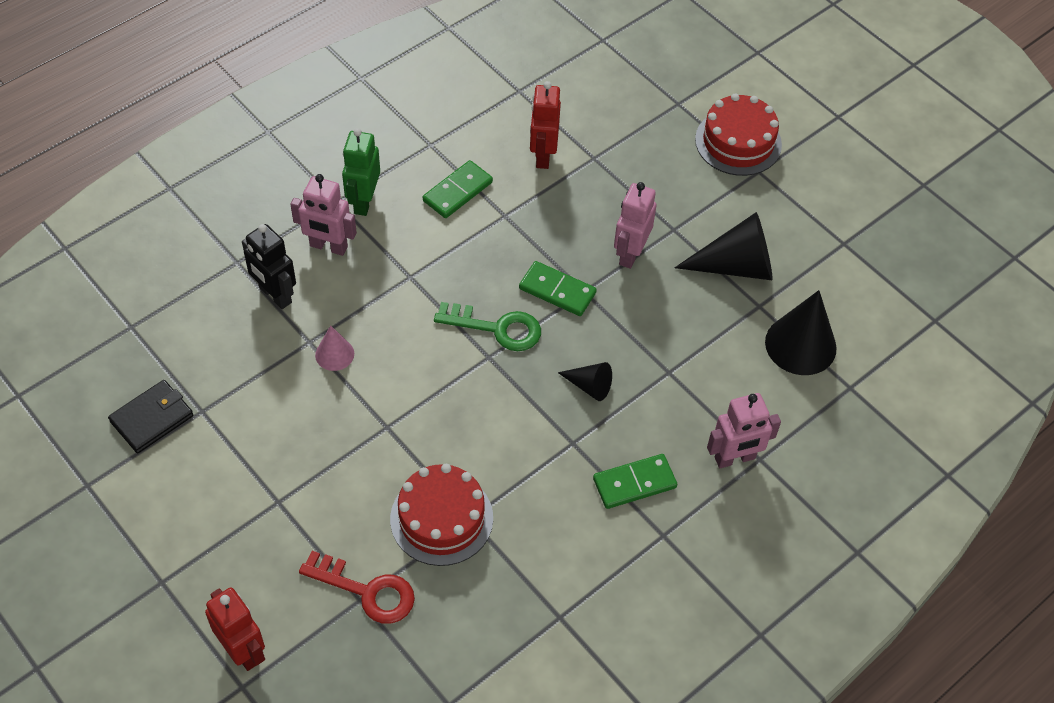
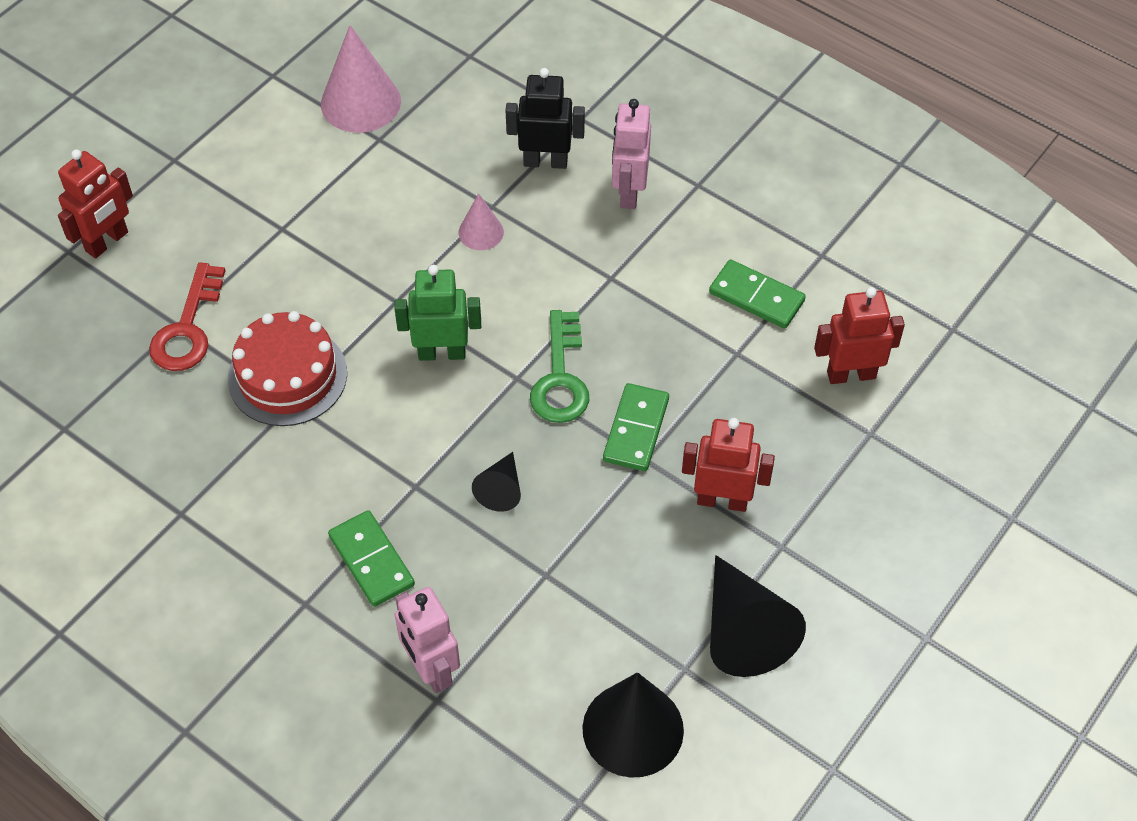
camera: 80 degrees right, 0 degrees up
(152, 418) = (360, 102): black wallet -> pink cone
(275, 295) = (545, 161): black robot -> black robot turned 60 degrees clockwise
(364, 201) = (707, 209): green robot -> green robot (442, 353)
(630, 253) = (722, 500): pink robot -> red robot
(738, 142) = (971, 604): red cake -> none

